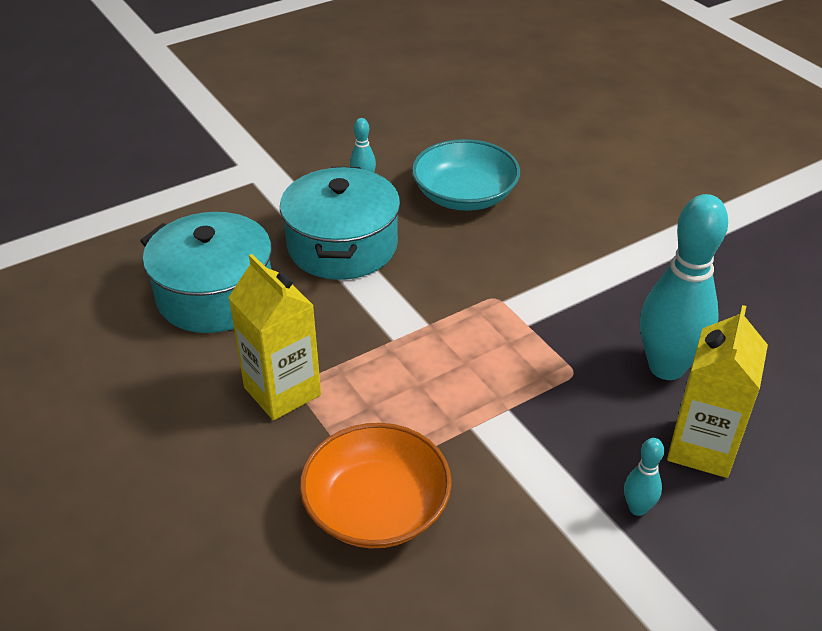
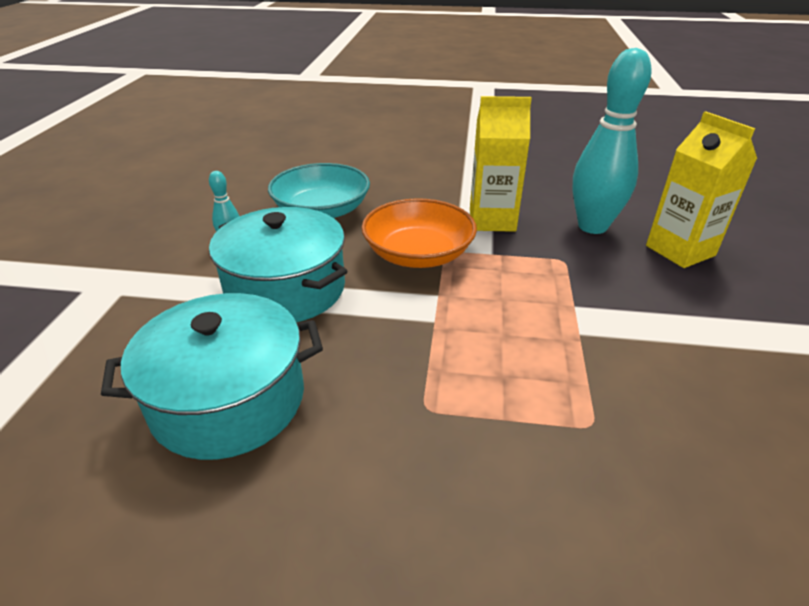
camera: 50 degrees left, 5 degrees down
(282, 391) = (424, 423): yellow carton -> yellow carton (492, 220)
(376, 507) = (638, 439): orange bowl -> orange bowl (418, 254)
(637, 508) = (724, 302): turquoise bowling pin -> none

